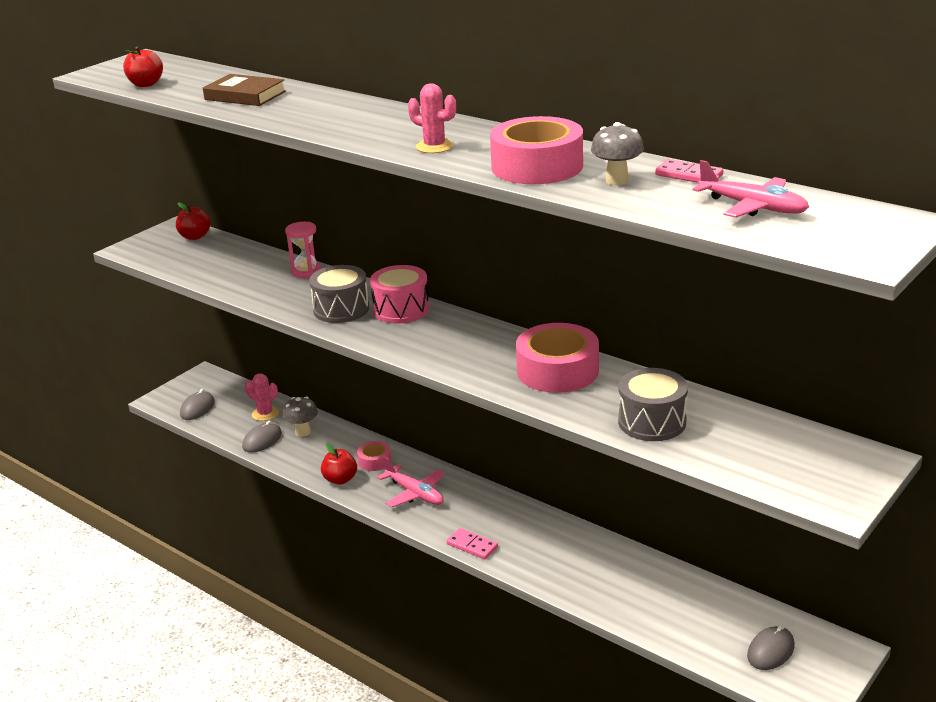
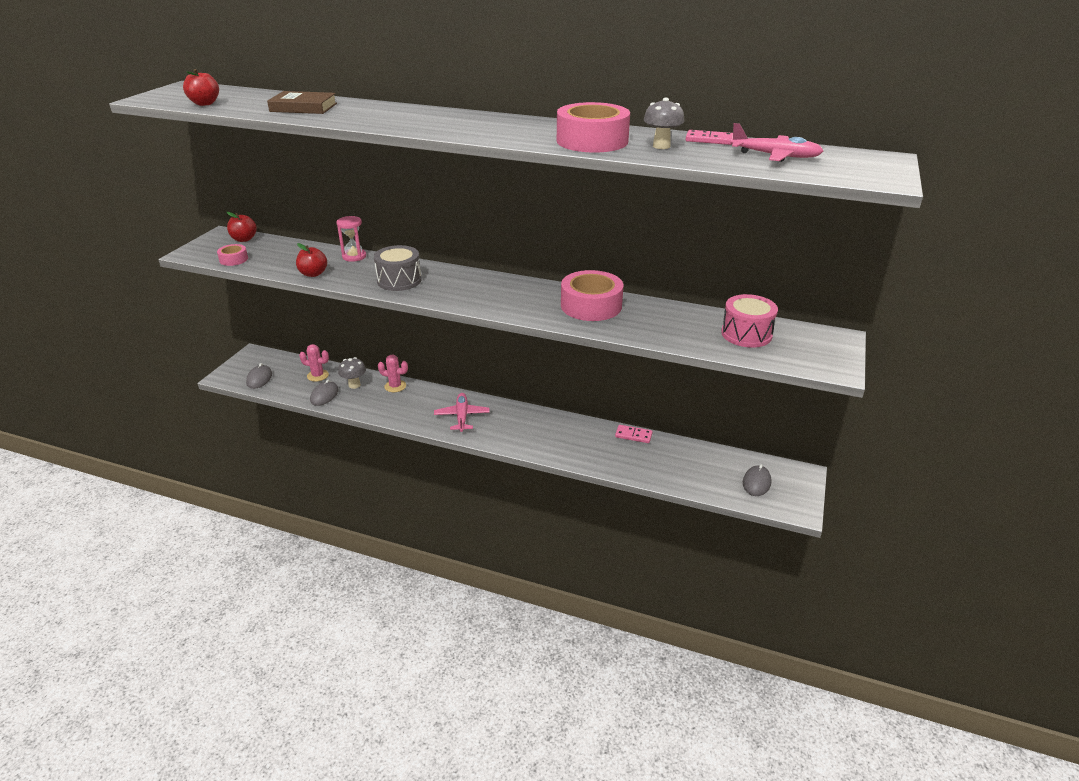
camera: 20 degrees left, 5 degrees up
(340, 479) = (400, 415): red apple -> red apple (313, 274)
(374, 461) = (420, 398): pink tape -> pink tape (233, 259)
(401, 309) = (447, 276): pink drum -> pink drum (746, 334)
(415, 493) = (462, 416): pink plane -> pink plane turned 120 degrees counterclockwise
(434, 147) = (498, 133): pink cactus -> pink cactus (395, 386)
(472, 546) = (522, 447): pink domino -> pink domino (633, 435)
(652, 422) = (679, 332): grey drum -> none

